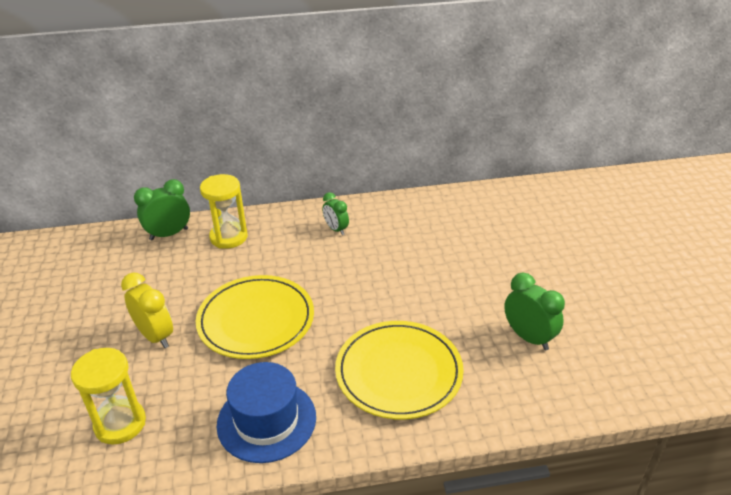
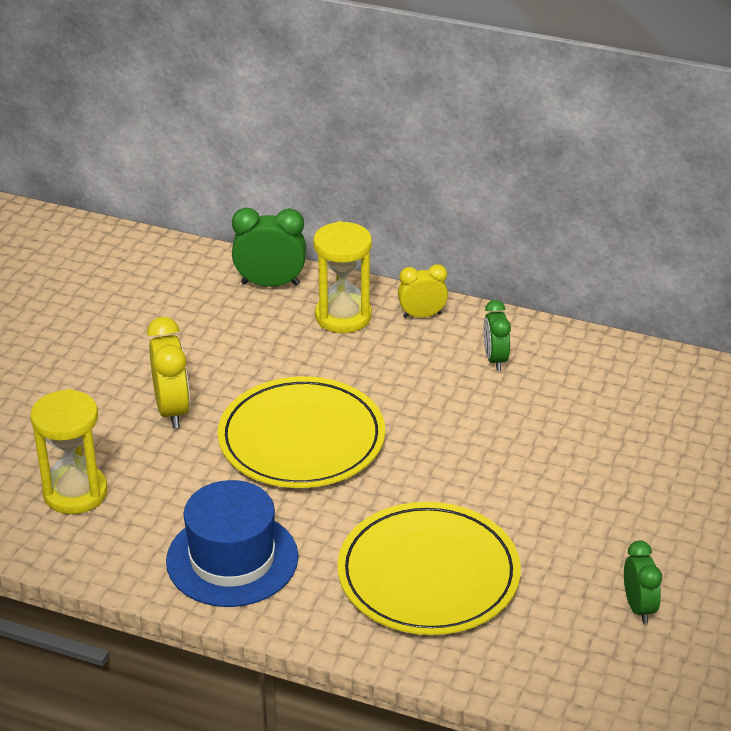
camera: 30 degrees right, 0 degrees up
(275, 220) = (422, 315): none -> yellow clock
(528, 337) = (638, 607): green clock -> green clock, size x0.66

